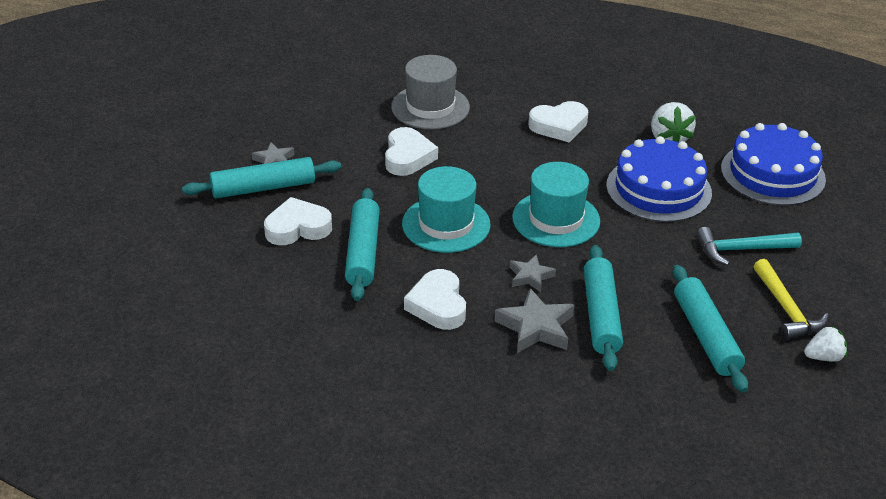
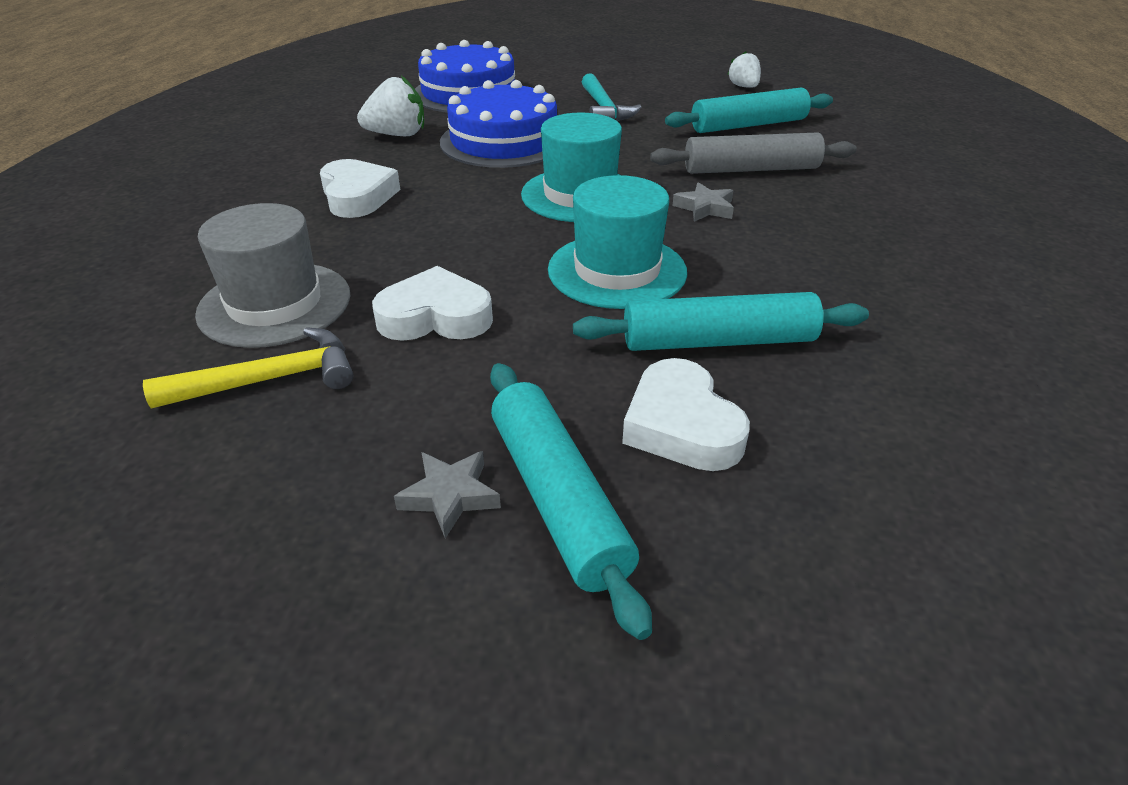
camera: 95 degrees left, 0 degrees up
(438, 305) = (802, 267): white heart -> none
(536, 327) = (797, 203): grey star -> none
(601, 315) = (751, 169): turquoise rolling pin -> grey rolling pin
(786, 309) = (687, 96): yellow hammer -> yellow hammer (270, 380)

